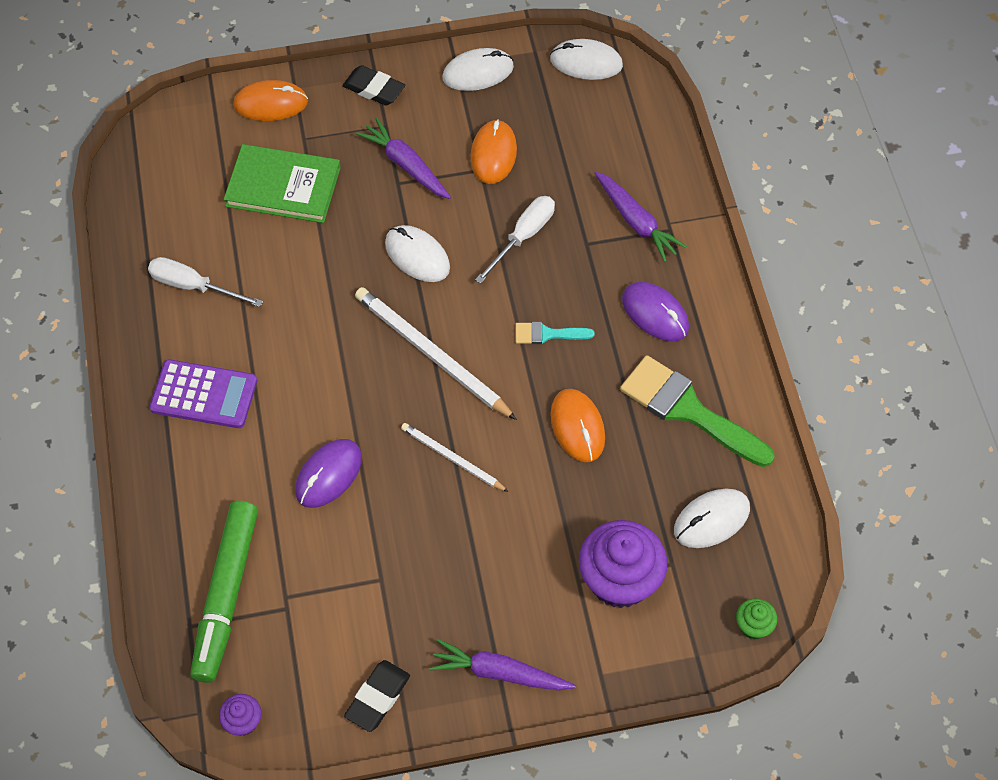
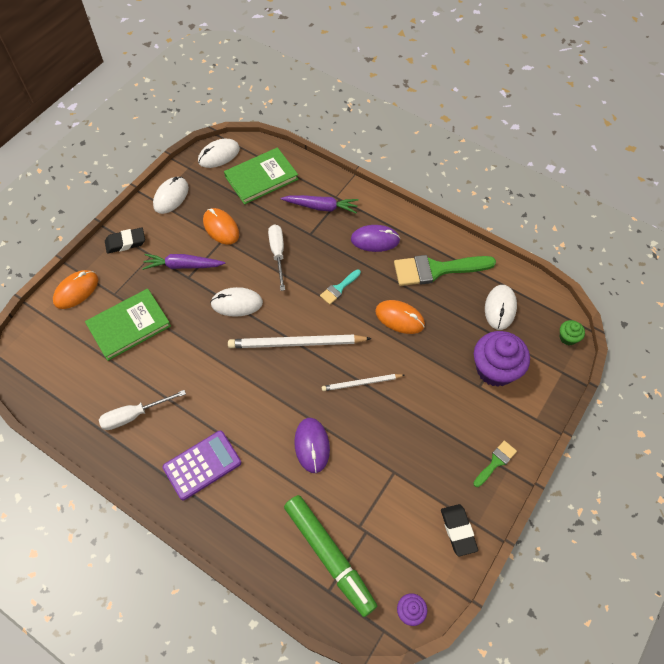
camera: 45 degrees left, 0 degrees up
(499, 673) = (495, 462): purple carrot -> green brush
(605, 129) = (261, 178): none -> green book

